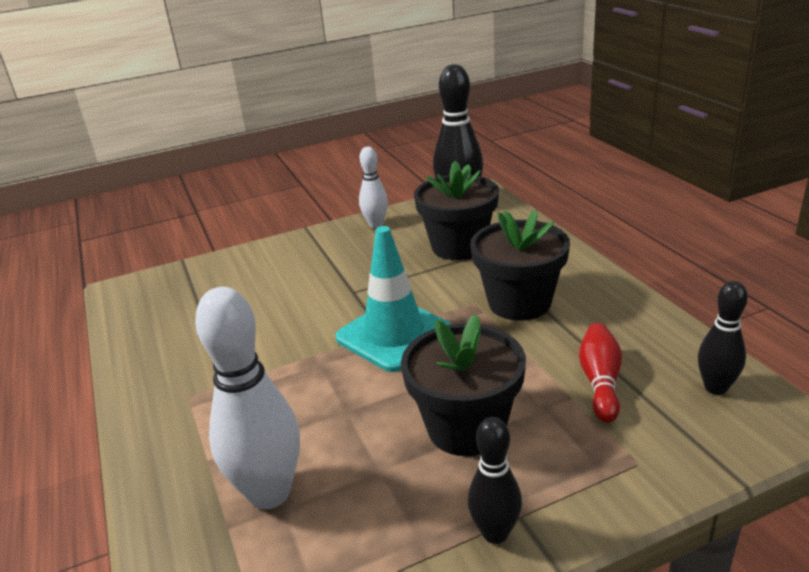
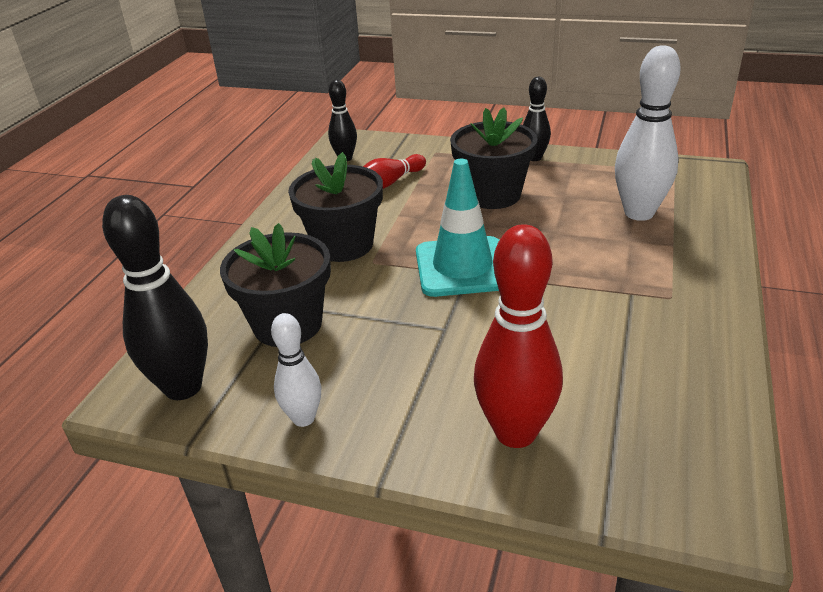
camera: 140 degrees left, 5 degrees up
(253, 268) = (515, 432): none -> red bowling pin

